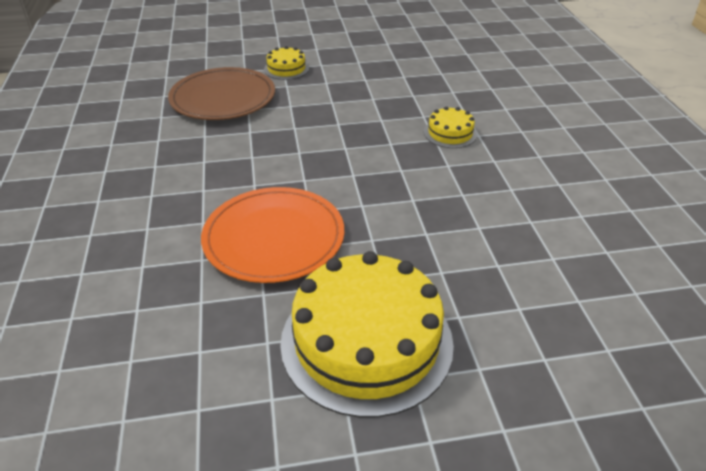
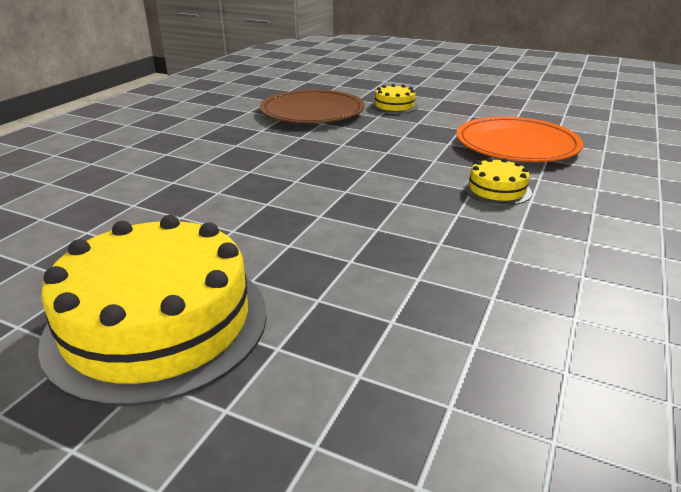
camera: 35 degrees right, 10 degrees down
(274, 238) = (207, 211): orange plate -> orange plate (516, 144)

